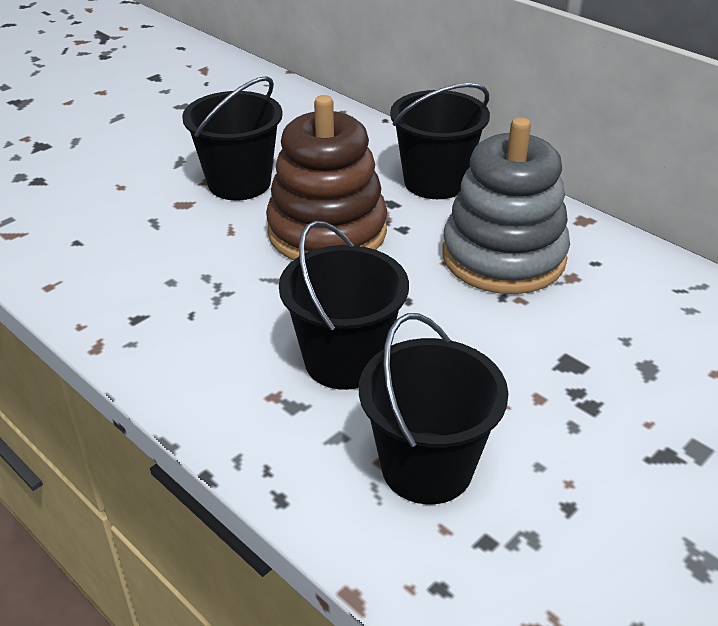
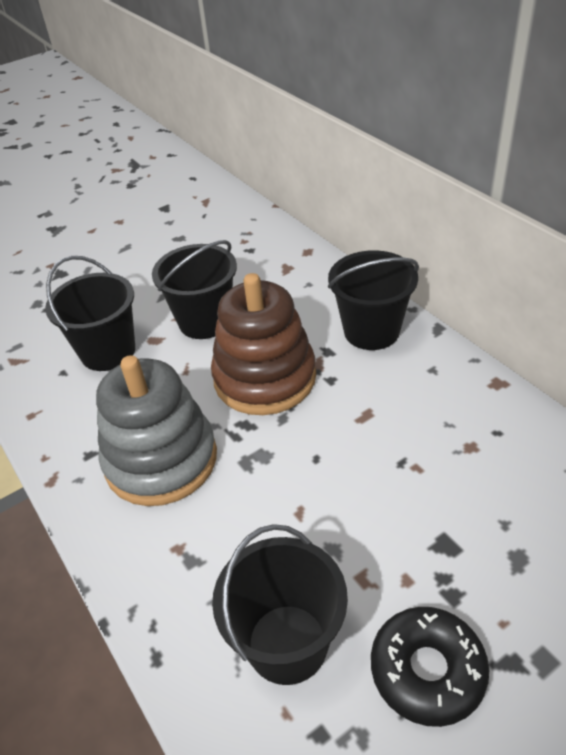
camera: 15 degrees right, 5 degrees up
(344, 361) = (245, 518): black bucket -> black bucket (108, 351)
(503, 257) = (412, 418): grey stacking toy -> grey stacking toy (161, 460)
(583, 472) = (427, 670): none -> black donut

